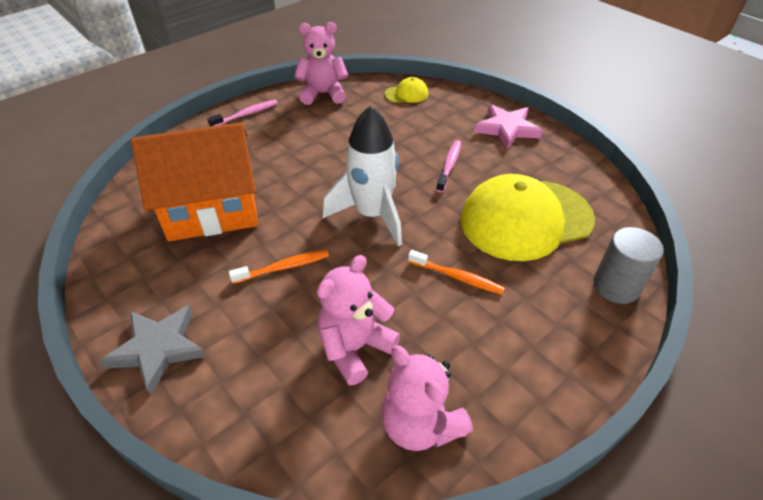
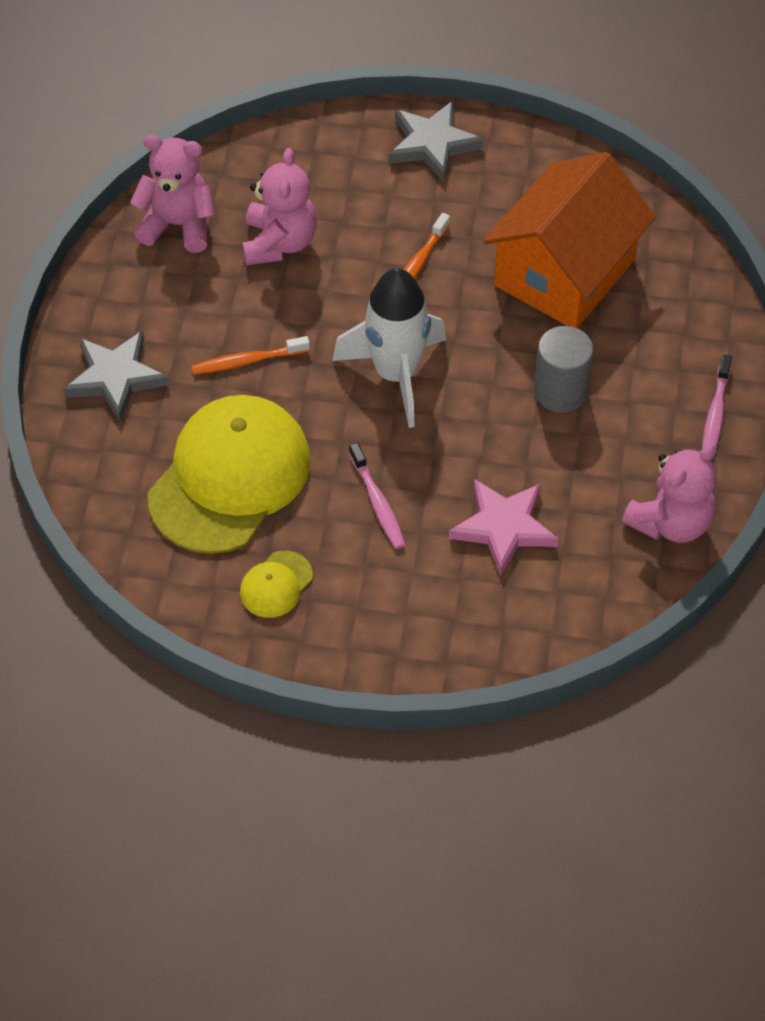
camera: 140 degrees right, 10 degrees up
(406, 94) = (560, 606): yellow cap -> yellow cap (276, 585)
(507, 129) = (360, 625): pink star -> pink star (503, 527)
(565, 324) = (115, 378): none -> grey star
(616, 286) = (88, 450): grey cylinder -> grey cylinder (560, 391)

